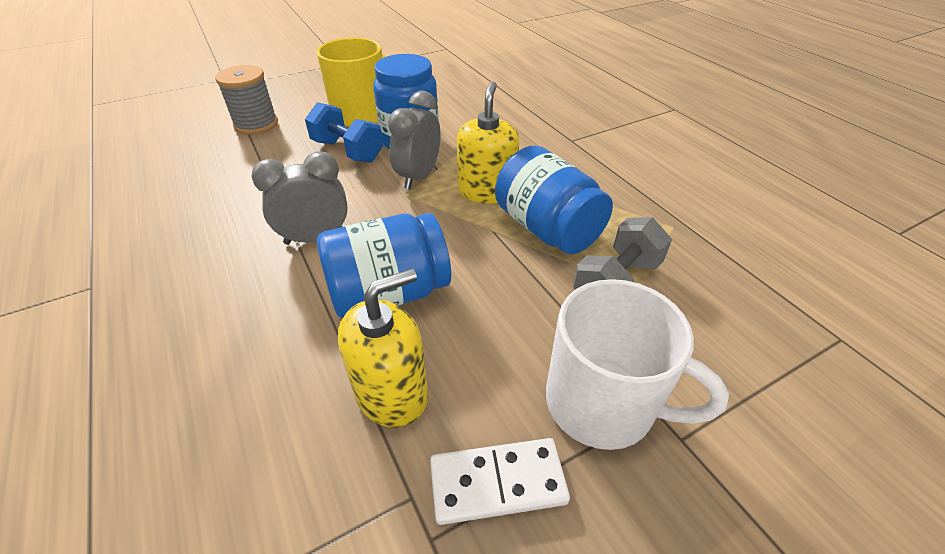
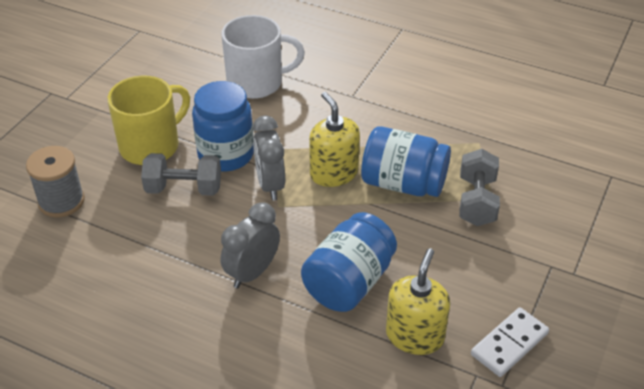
camera: 35 degrees left, 0 degrees up
(347, 151) = (184, 189): blue dumbbell -> grey dumbbell
(603, 403) = (525, 277): white mug -> white mug (257, 83)

